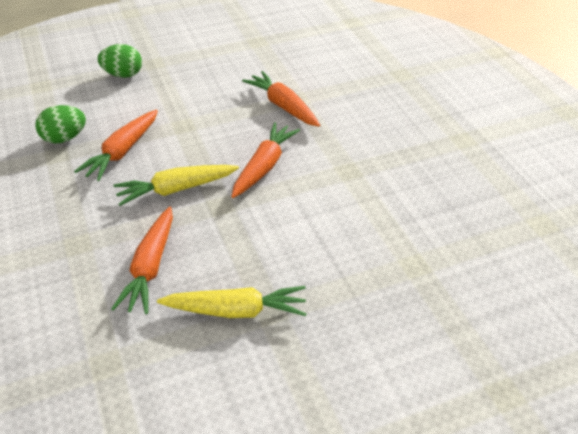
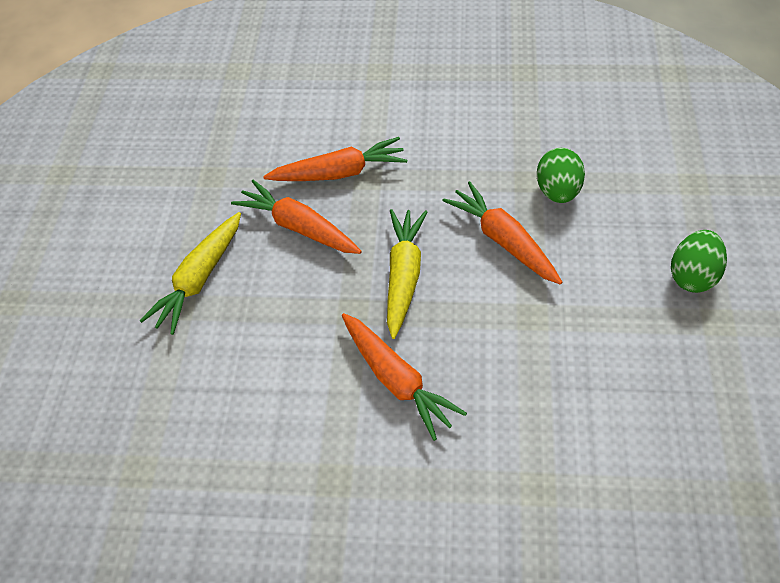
camera: 120 degrees right, 10 degrees up
(283, 106) = (524, 458): orange carrot -> orange carrot (339, 173)

